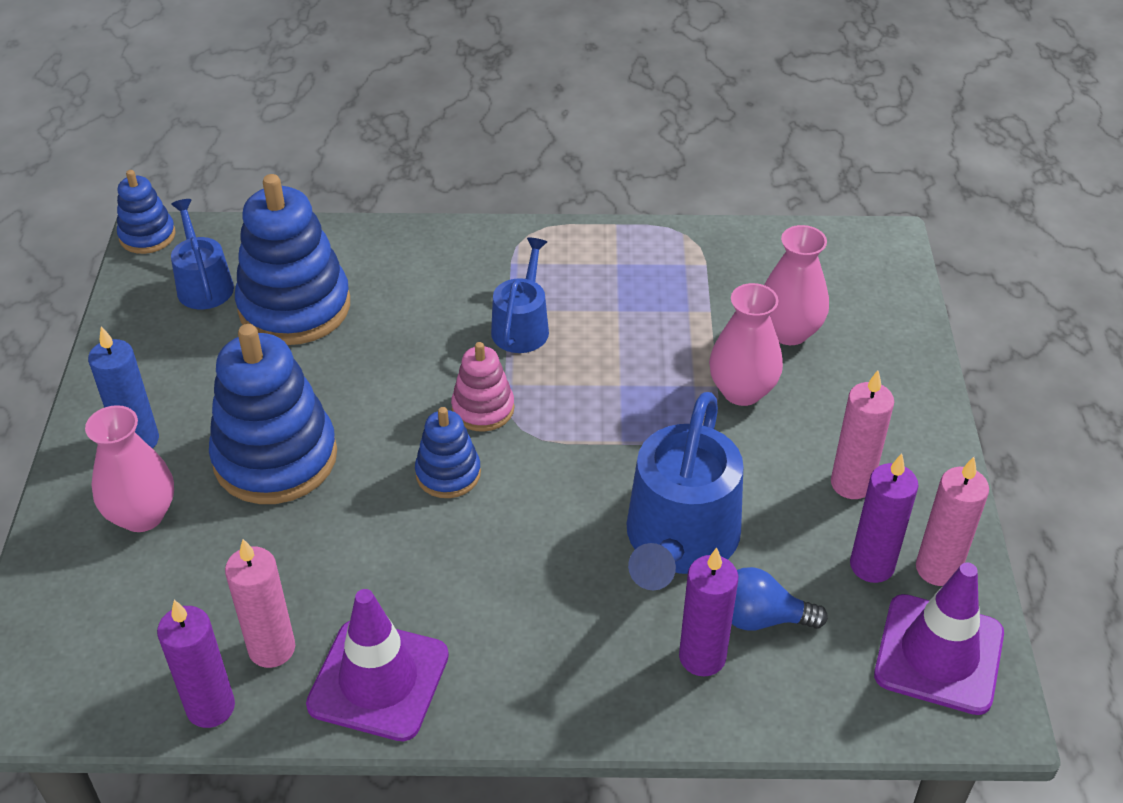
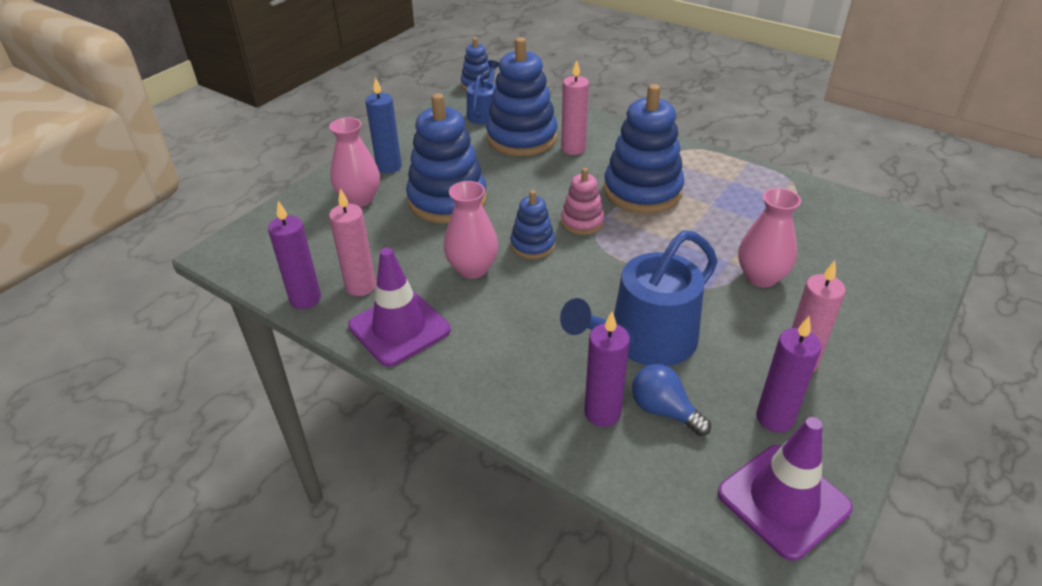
camera: 35 degrees right, 5 degrees down
(522, 326) = (642, 191): blue watering can -> blue stacking toy
(789, 332) = (824, 258): pink vase -> pink vase (472, 269)
(937, 569) = (827, 445): pink candle -> pink candle (573, 149)

